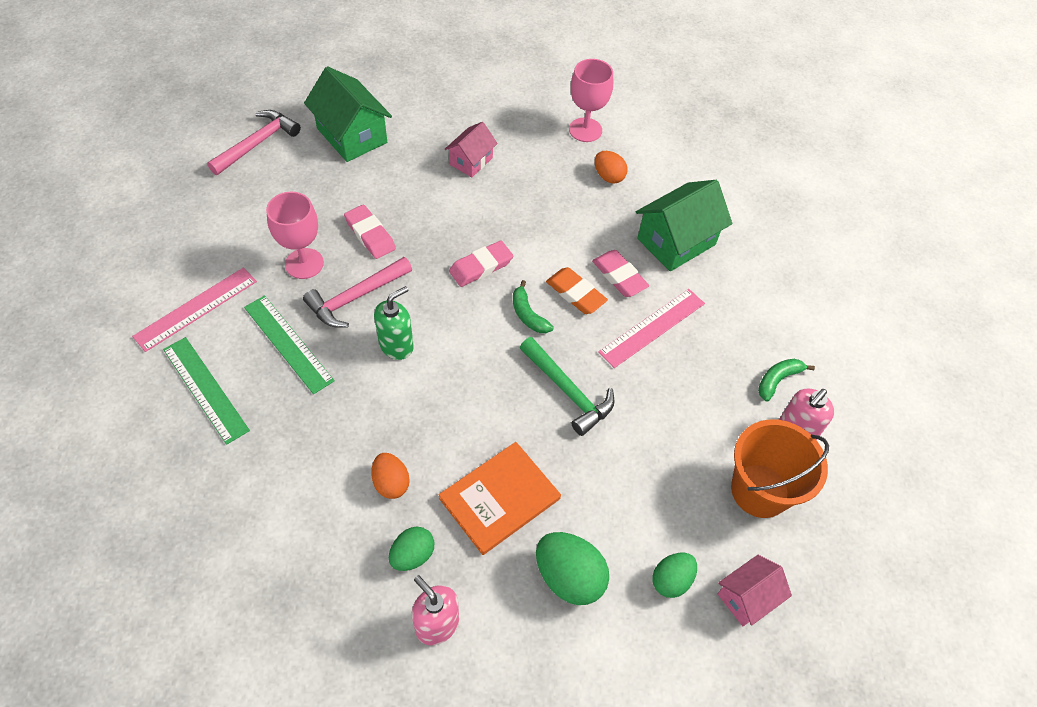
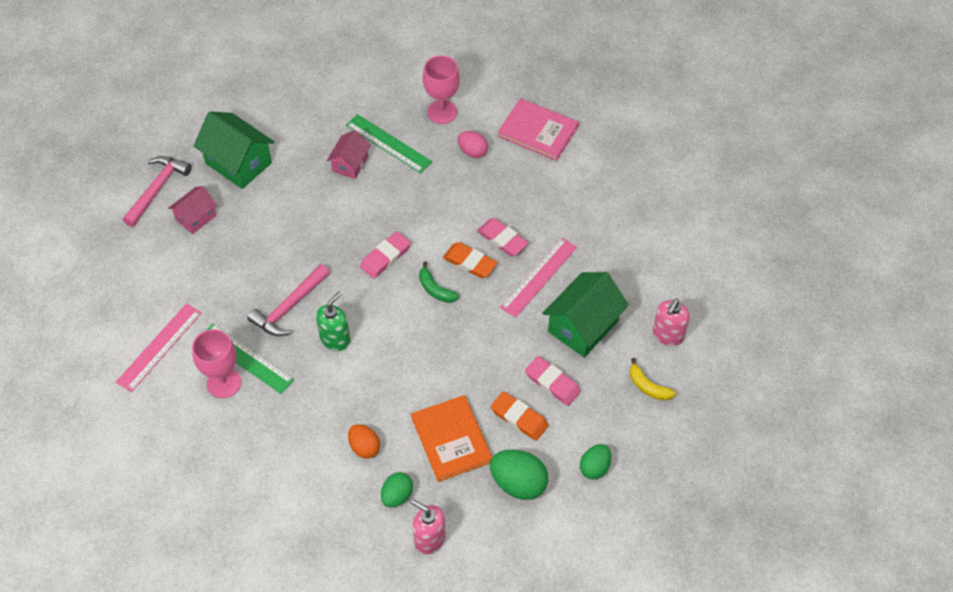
camera: 10 degrees left, 0 degrees up
(205, 389) = (192, 410): green ruler -> green ruler (388, 143)
(304, 263) = (236, 288): pink goblet -> pink goblet (224, 383)
(370, 235) = (283, 250): pink eraser -> pink eraser (552, 383)
(500, 499) = (451, 439): orange book -> orange book turned 60 degrees counterclockwise
(568, 391) = (483, 344): green hammer -> none
(590, 492) = (519, 418): none -> orange eraser
(608, 176) = (472, 152): orange egg -> pink egg
(676, 242) = (543, 198): green house -> green house (583, 326)
(686, 170) = (538, 131): none -> pink book
(747, 597) = (652, 466): pink house -> pink house (196, 217)
(759, 490) = (648, 387): orange bucket -> yellow banana
(777, 380) = (647, 297): green banana -> none

